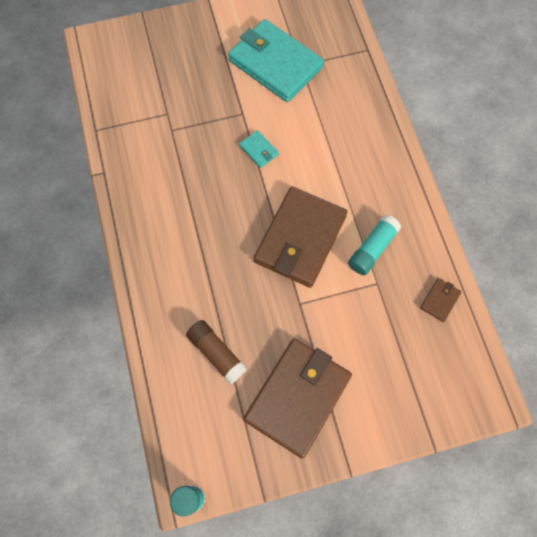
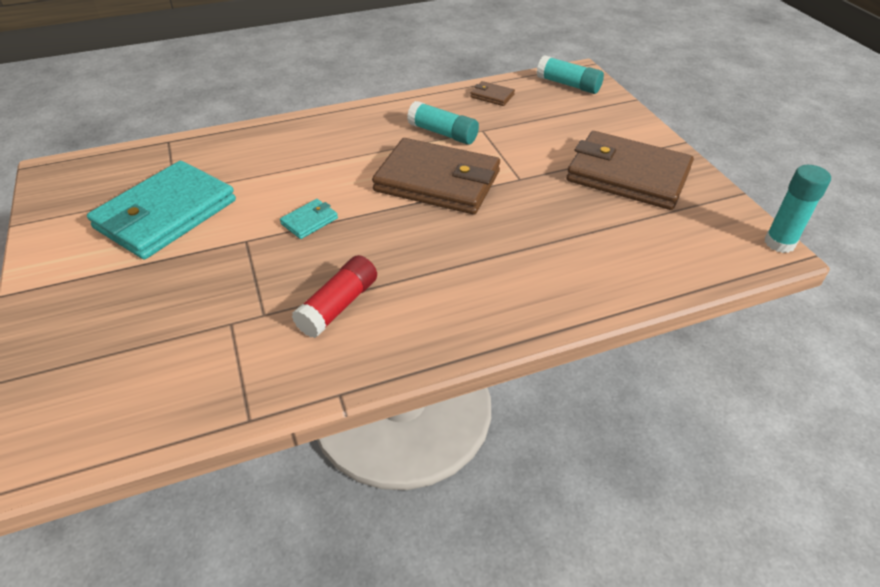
camera: 95 degrees left, 25 degrees down
(172, 170) = (338, 306): none -> red glue stick
(217, 353) = (603, 238): brown glue stick -> none
(464, 382) = (568, 85): none -> turquoise glue stick

